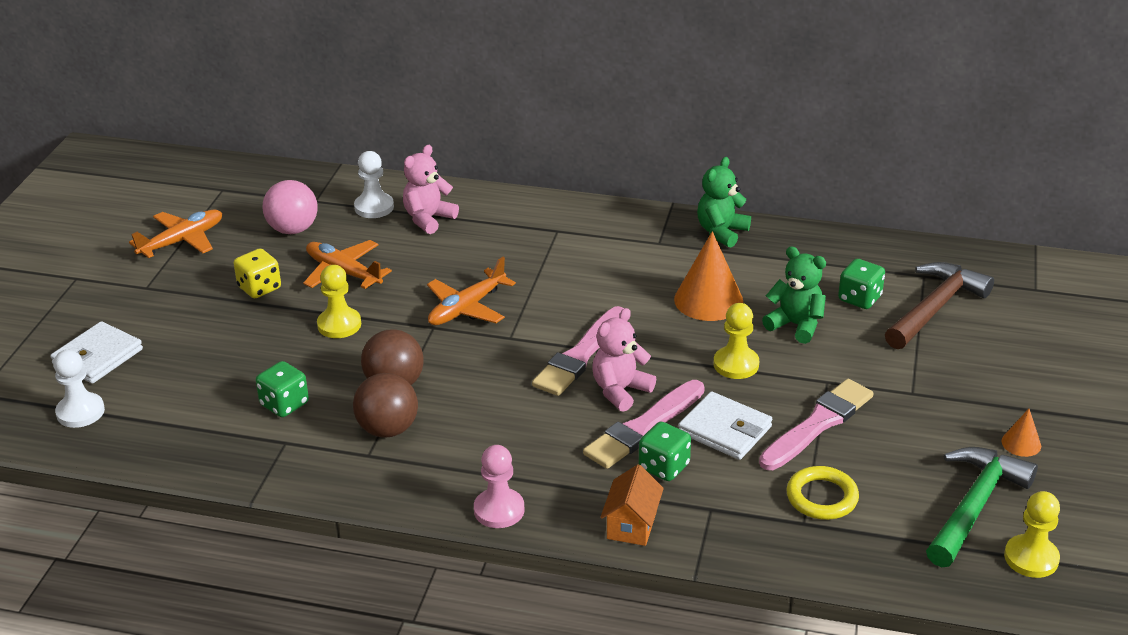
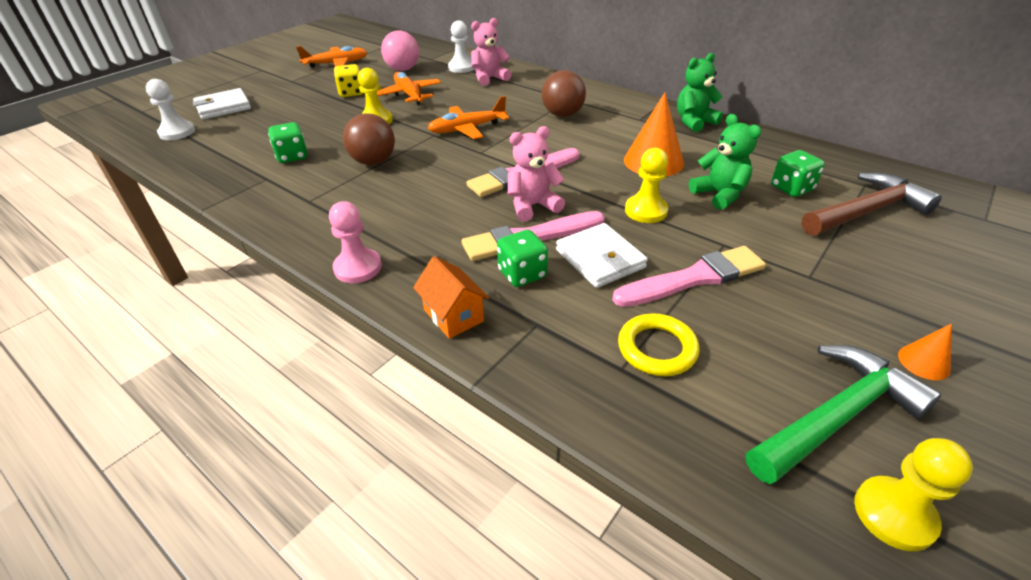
camera: 25 degrees right, 5 degrees up
(388, 429) = (339, 188): brown ball -> brown ball (562, 115)
(631, 525) = (453, 315): orange house -> orange house turned 75 degrees counterclockwise

